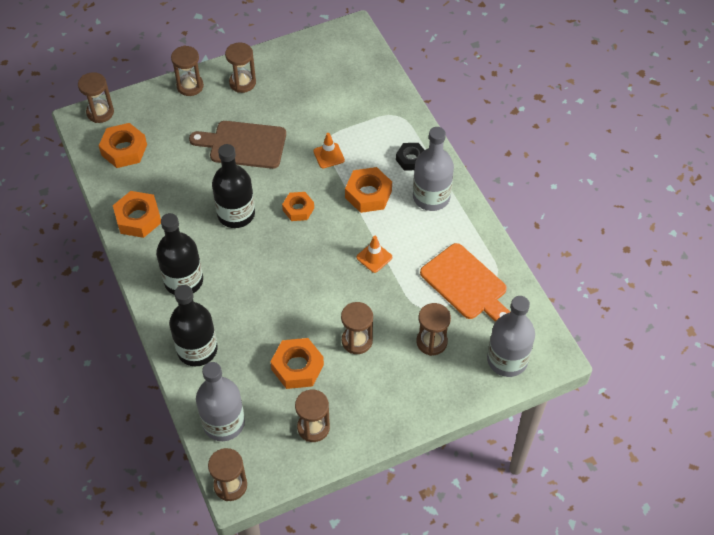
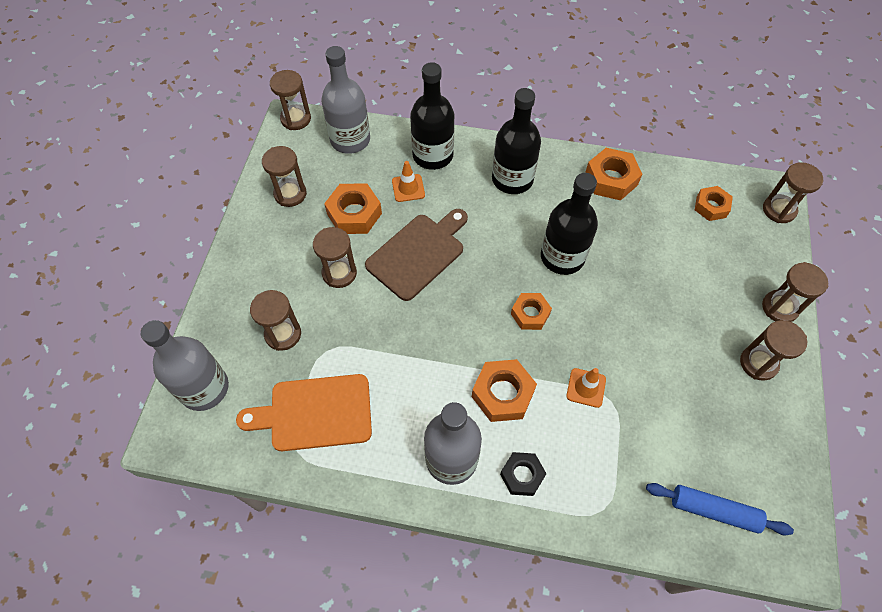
camera: 125 degrees right, 5 degrees up
(124, 150) = (711, 207): orange nut -> orange nut, size x0.66
(243, 145) = (655, 313): brown cutting board -> brown cutting board (418, 253)
(356, 70) = (714, 511): none -> blue rolling pin
(374, 257) = (417, 346): orange traffic cone -> orange traffic cone (408, 188)

